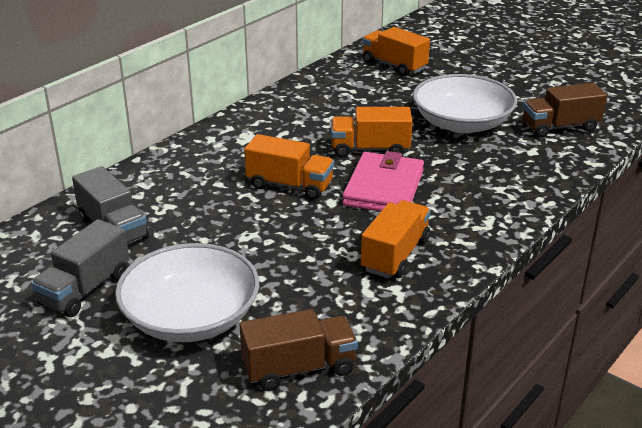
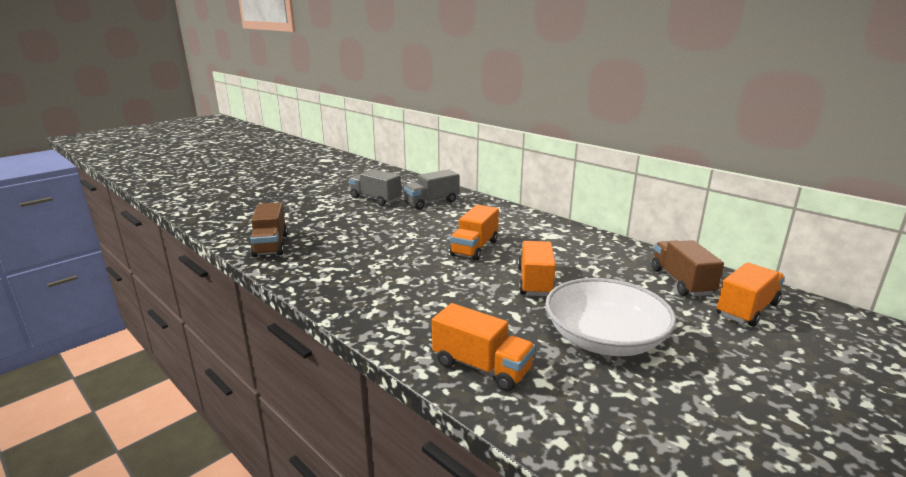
camera: 95 degrees right, 10 degrees down
(191, 317) = (336, 221): white bowl -> none
(384, 188) = (466, 283): pink wallet -> none
(395, 255) = (366, 281): orange truck -> orange truck (481, 367)
(560, 127) = (616, 421): brown truck -> brown truck (681, 282)

